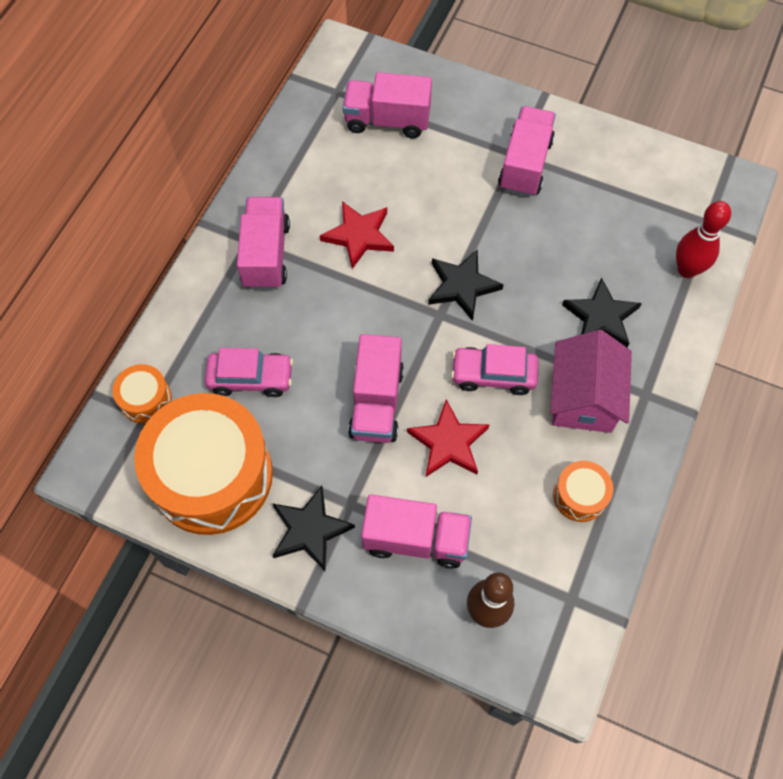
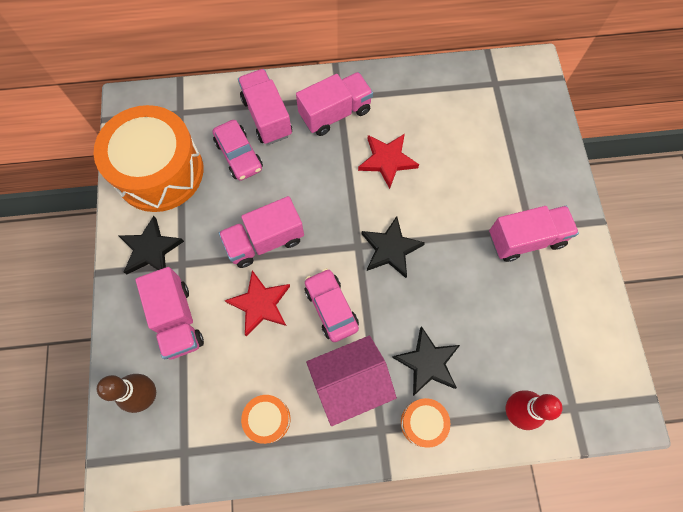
camera: 60 degrees right, 5 degrees up
(146, 399) = (191, 106): orange drum -> orange drum (423, 423)
(387, 120) = (495, 127): pink truck -> pink truck (267, 117)

